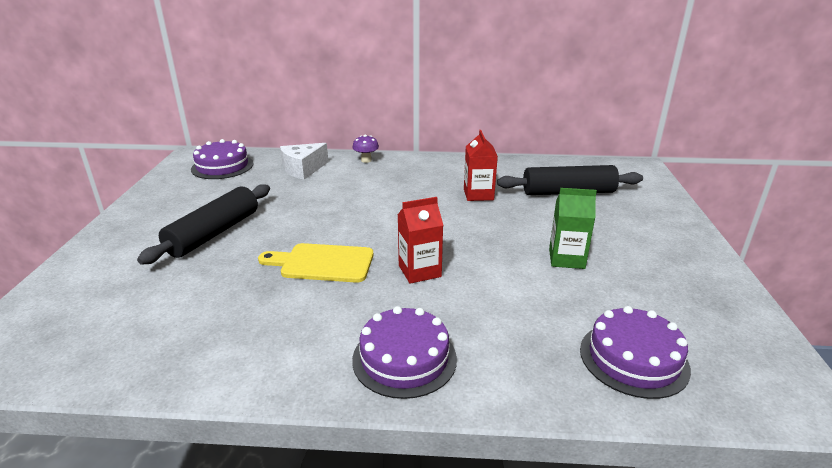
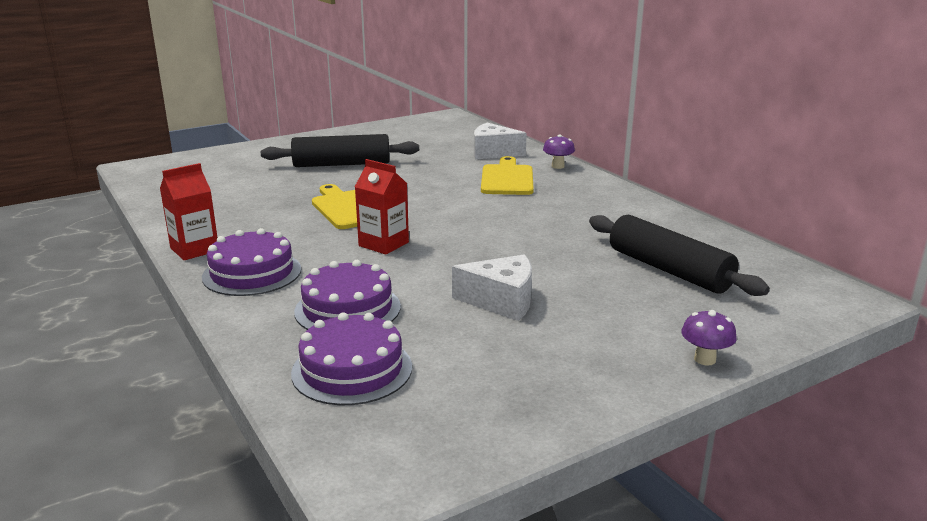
camera: 55 degrees right, 5 degrees down
(222, 166) = (448, 130): purple cake -> purple cake (347, 309)
(361, 183) = (507, 179): none -> yellow cutting board
(478, 194) = (574, 229): red carton -> red carton (194, 249)
(566, 259) = (501, 301): green carton -> white cheese
(686, 227) = (705, 359): none -> purple mushroom

